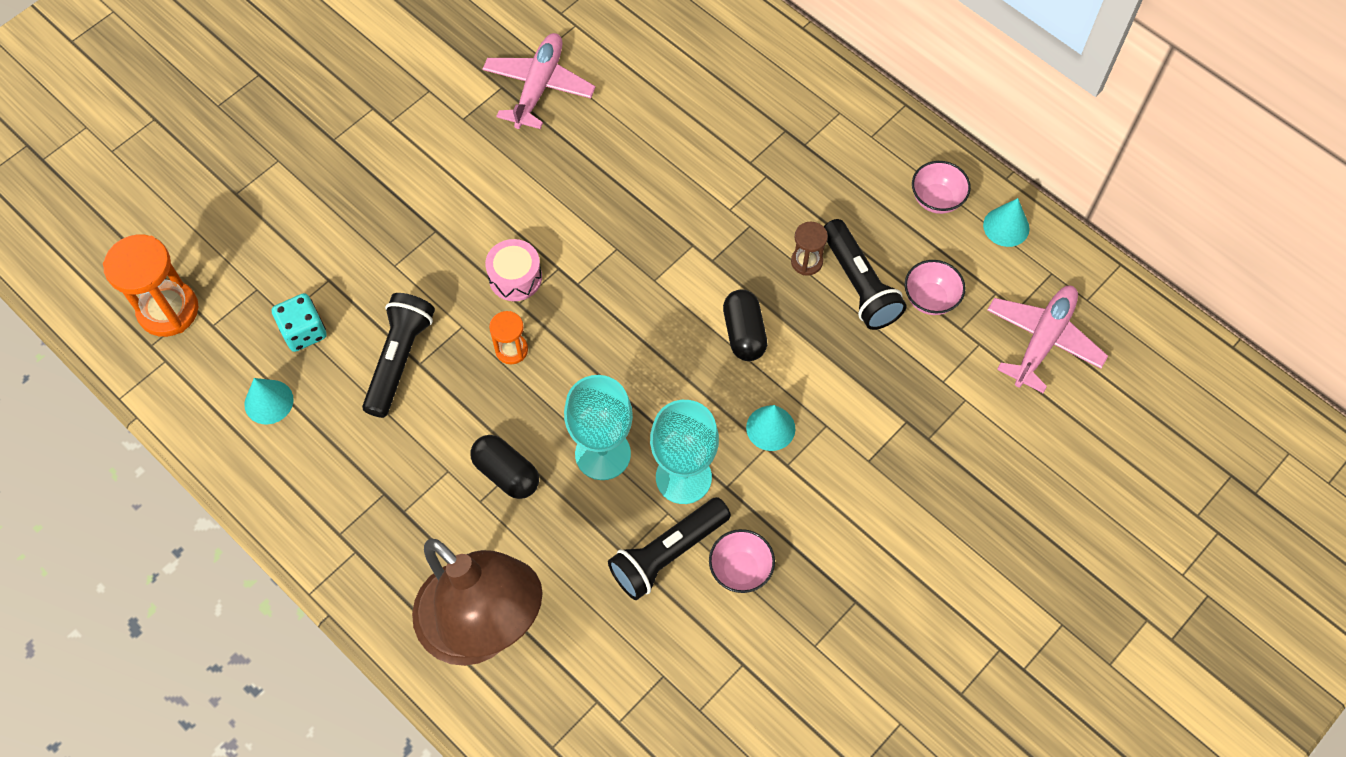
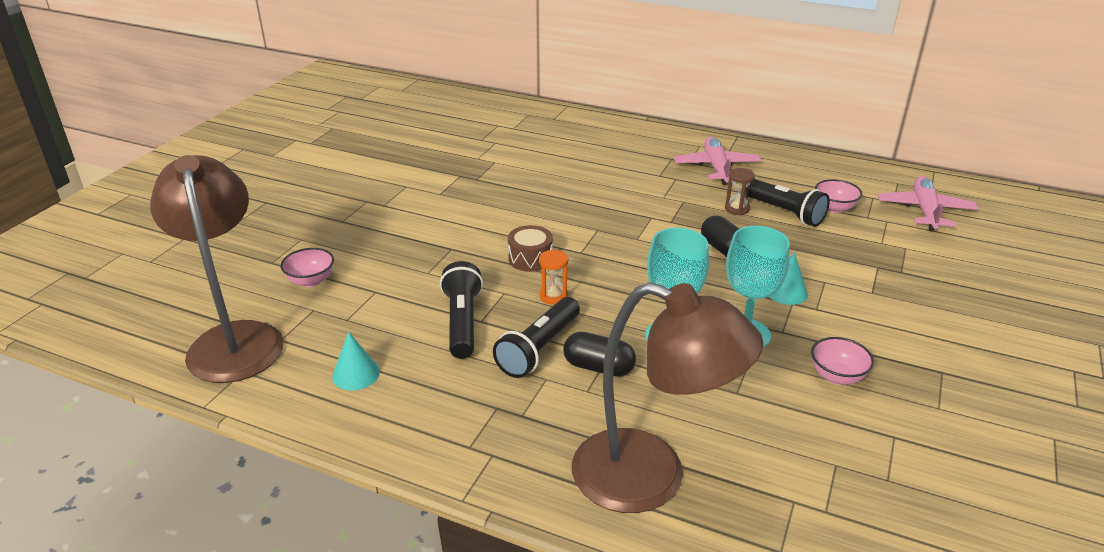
camera: 20 degrees left, 30 degrees down
(168, 310) = (234, 339): orange hourglass -> brown lamp
(304, 332) = (368, 324): turquoise dice -> none
(515, 277) = (530, 259): pink drum -> brown drum
(539, 87) = (487, 170): pink plane -> pink plane (716, 168)
(668, 554) = (771, 382): black flashlight -> black flashlight (539, 349)
(936, 199) = (795, 167): pink bowl -> pink bowl (311, 281)
(1006, 226) = (849, 170): turquoise cone -> none

